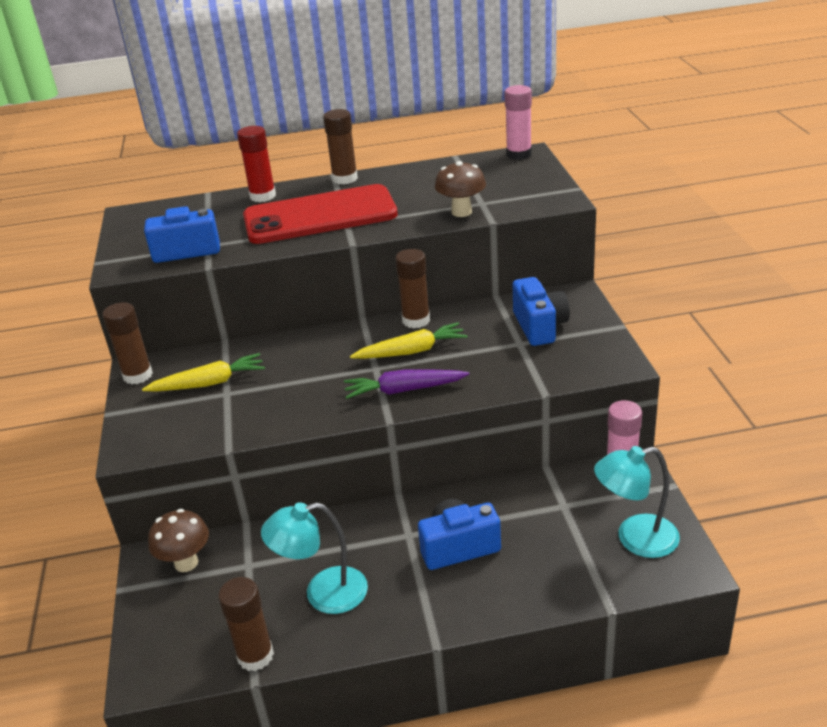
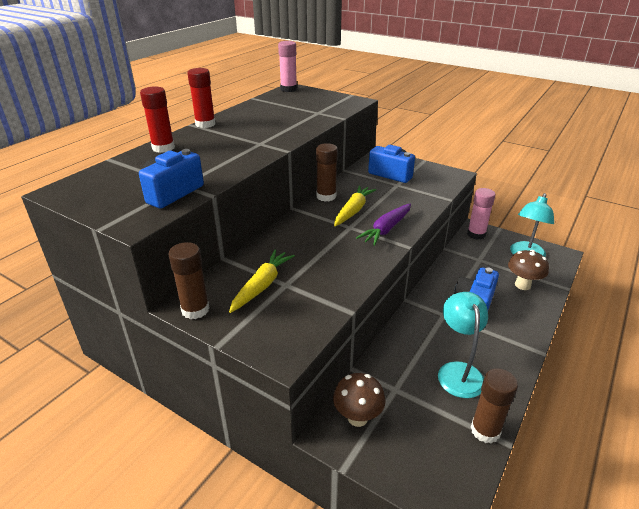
camera: 50 degrees left, 0 degrees up
(320, 216) = (232, 145): red phone -> none
(323, 594) = (458, 371): turquoise lamp -> turquoise lamp turned 150 degrees clockwise
(345, 178) = (205, 124): brown glue stick -> red glue stick
(461, 212) = (317, 119): brown mushroom -> brown mushroom (522, 285)

